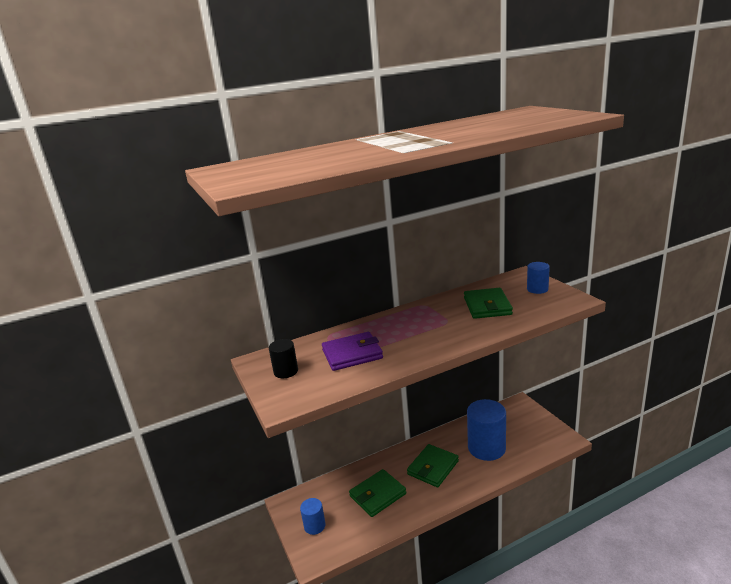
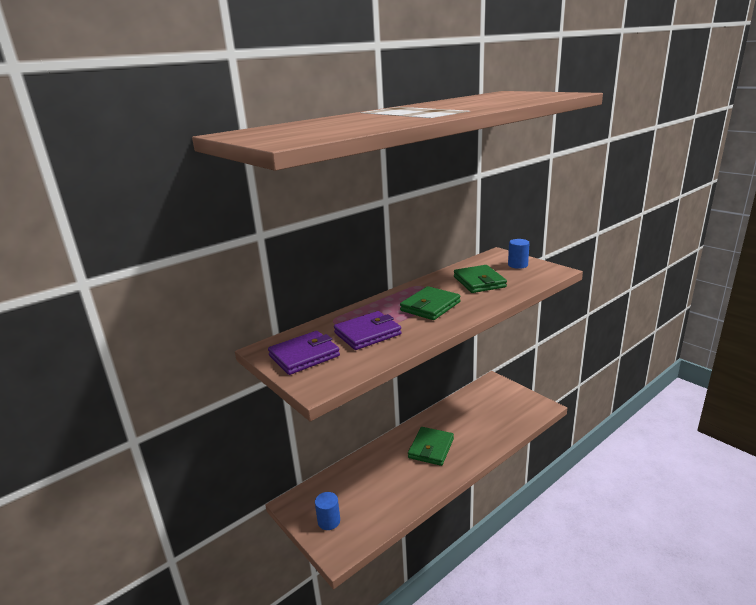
camera: 15 degrees left, 0 degrees up
(286, 371) = (304, 356): black cylinder -> purple wallet
(377, 495) = (385, 481): green wallet -> green wallet (430, 306)
(486, 448) = (476, 423): blue cylinder -> none

